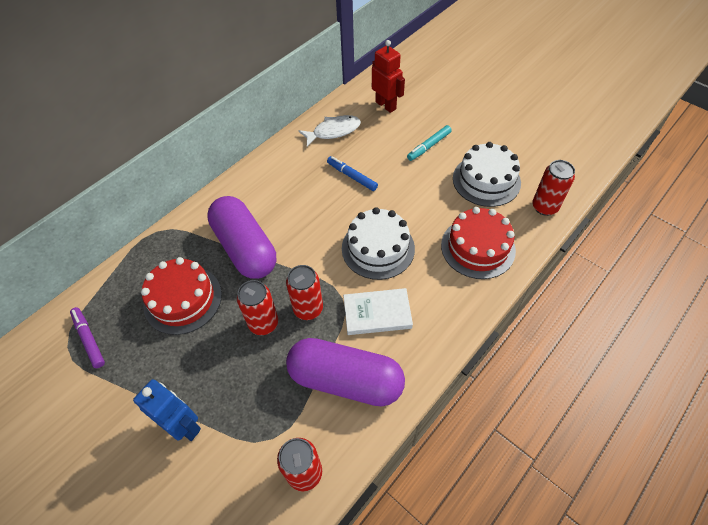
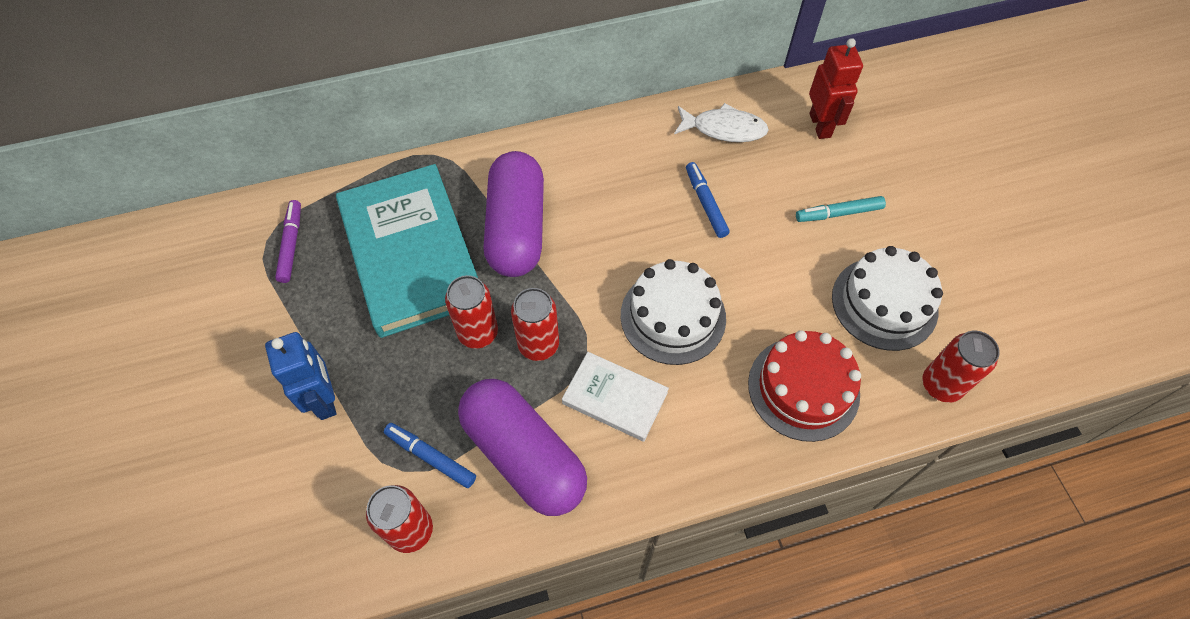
camera: 30 degrees right, 5 degrees up
(183, 299) = (410, 253): red cake -> turquoise book
(285, 418) = (431, 457): none -> blue marker

